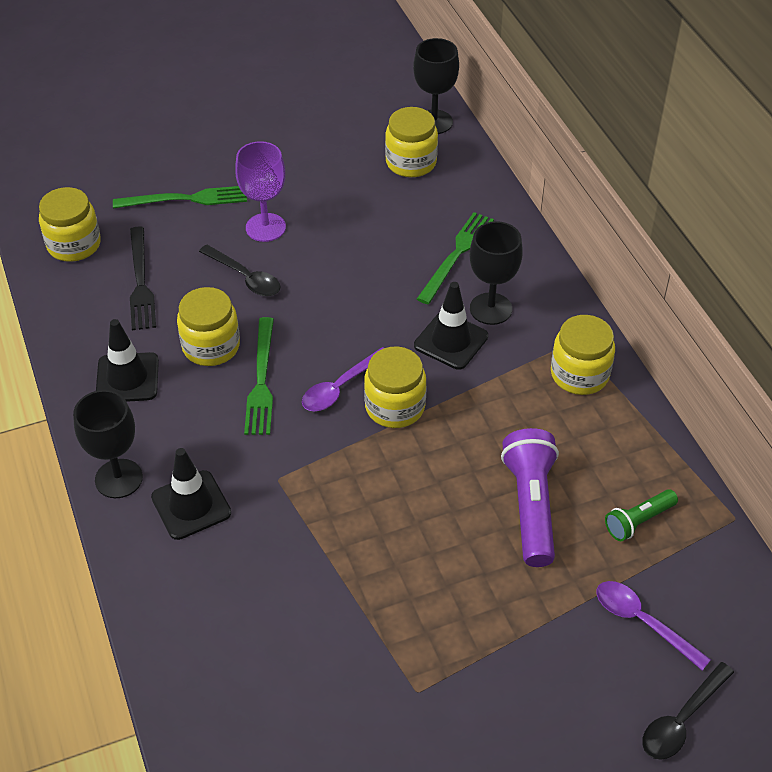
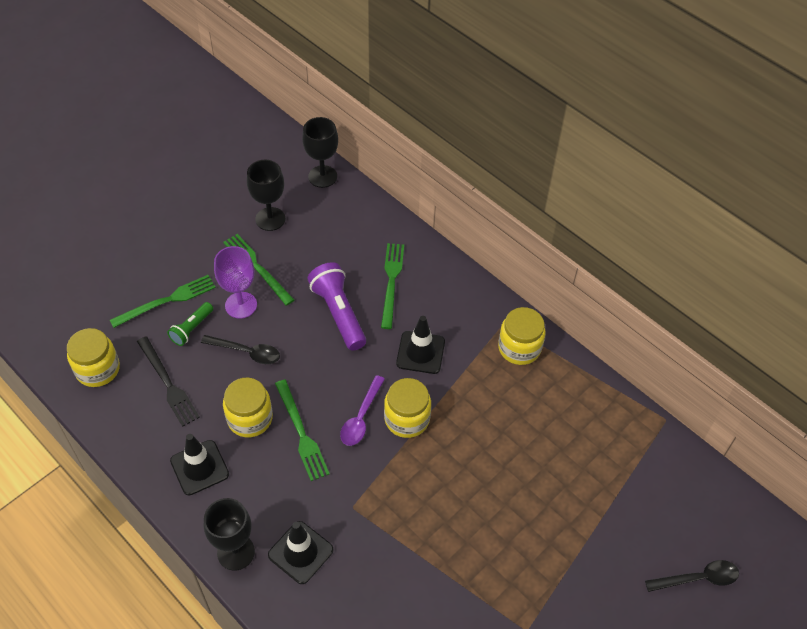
camera: 25 degrees left, 5 degrees up
(305, 194) = (257, 267): none -> green fork
(411, 162) = (322, 216): yellow jar -> none
(491, 309) = (436, 317): black goblet -> black goblet (270, 219)
(530, 506) = (534, 461): purple flashlight -> purple flashlight (338, 313)
(638, 521) = (608, 445): green flashlight -> green flashlight (192, 329)
(642, 621) = (643, 518): purple spoon -> none
(681, 720) = (698, 578): black spoon -> black spoon turned 120 degrees counterclockwise

